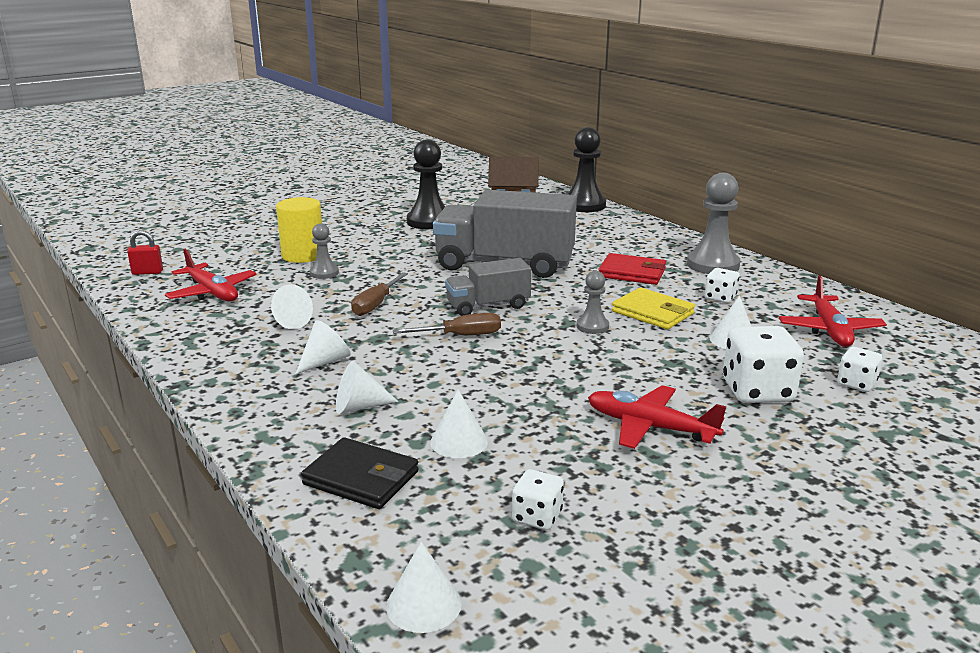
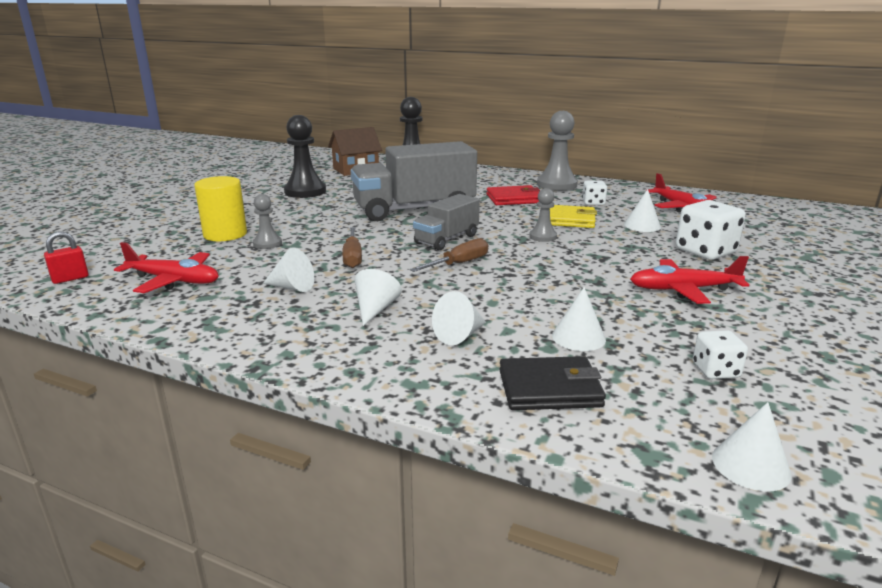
camera: 30 degrees left, 0 degrees up
(856, 384) = (747, 234): white dice -> none

